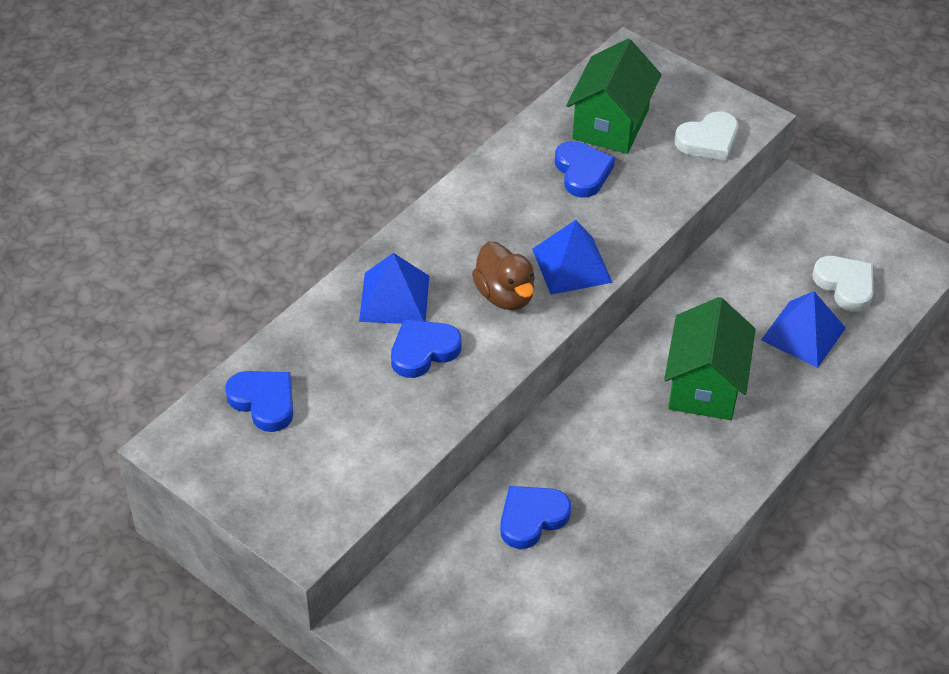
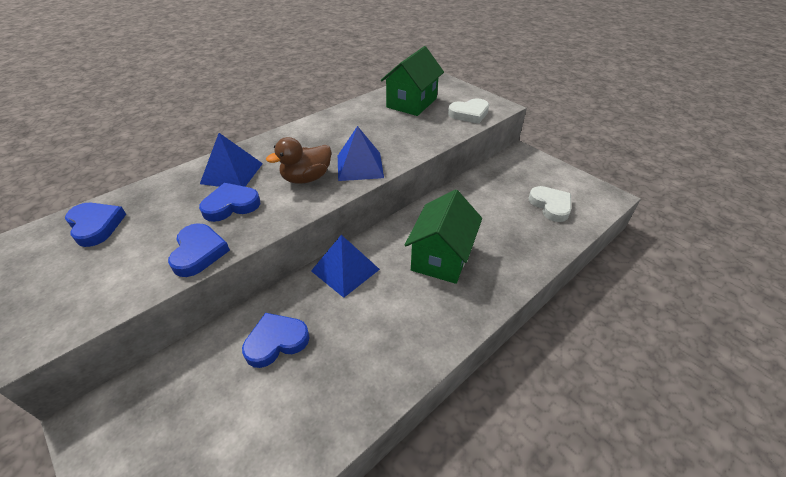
camera: 10 degrees right, 5 degrees down
(505, 295) = (306, 178): brown duck -> brown duck turned 75 degrees clockwise
(582, 172) = (386, 122): blue heart -> blue heart (199, 252)
(803, 334) = (518, 231): blue pyramid -> blue pyramid (345, 270)

